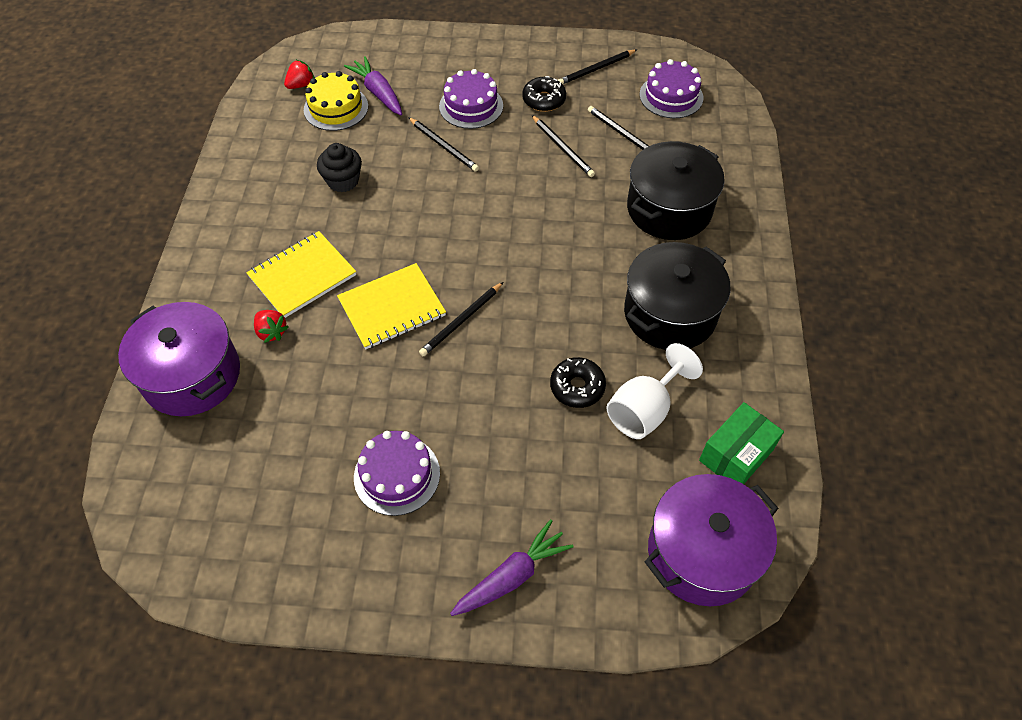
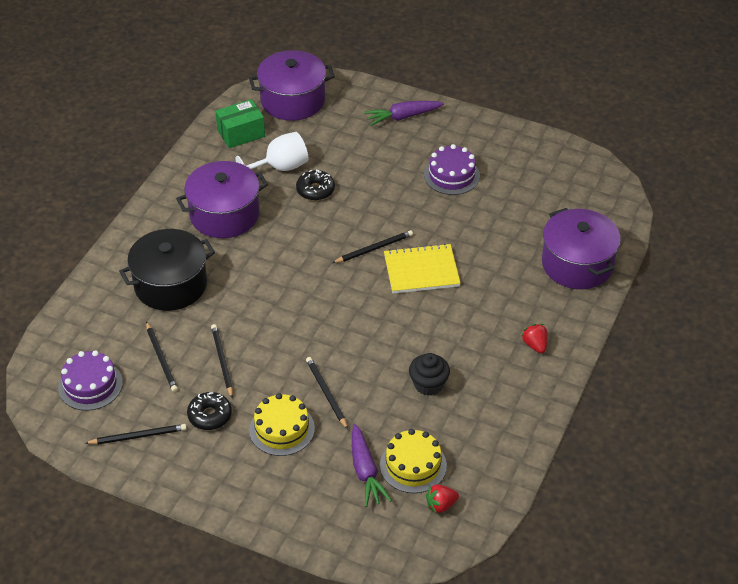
camera: 160 degrees left, 10 degrees down
(272, 332) = (515, 277): red strawberry -> red strawberry (535, 345)
(302, 276) = (483, 311): yellow notebook -> none
(471, 106) = (282, 429): purple cake -> yellow cake
(670, 313) = (224, 214): black pot -> purple pot

